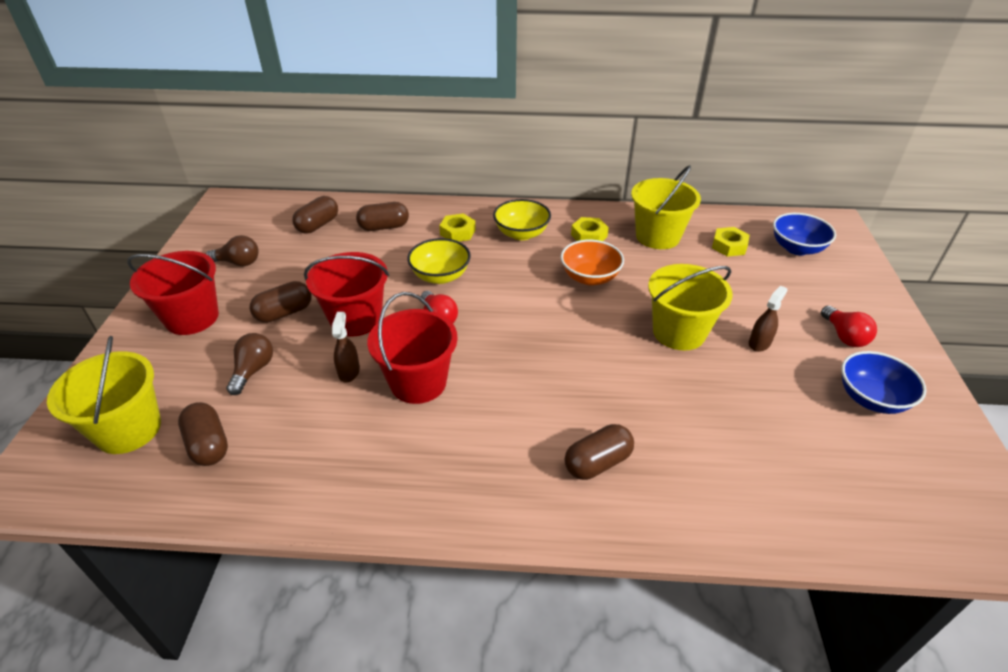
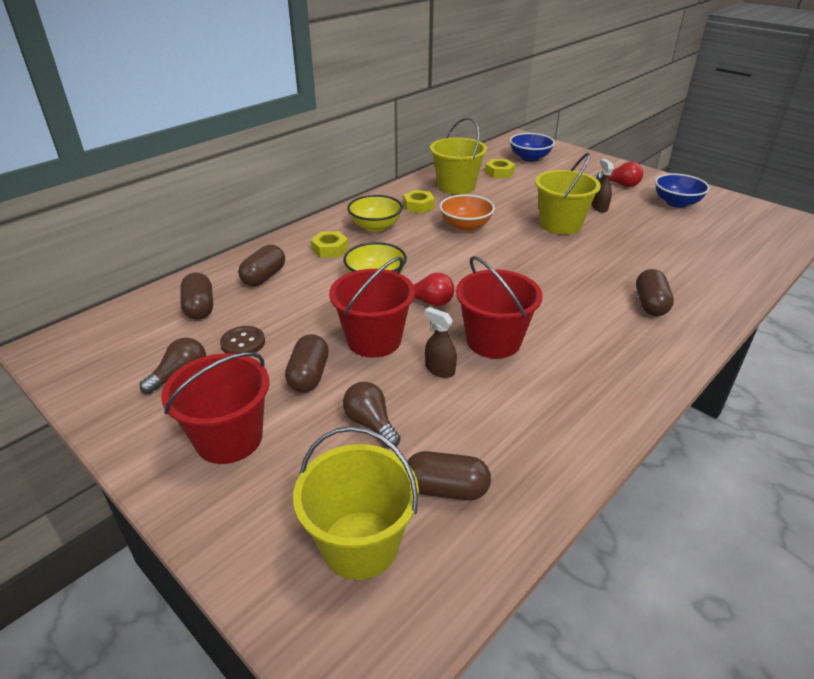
camera: 50 degrees left, 5 degrees down
(295, 265) = (243, 343): none -> brown button

